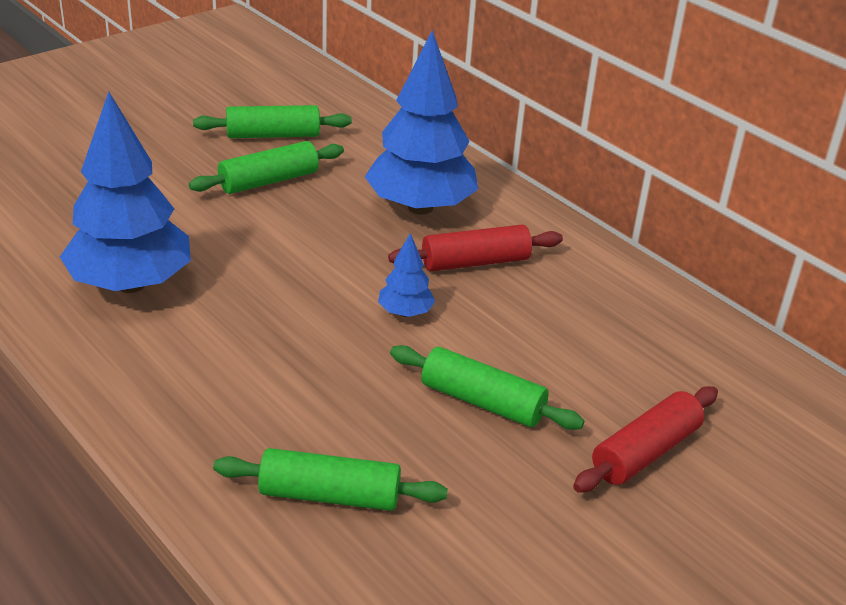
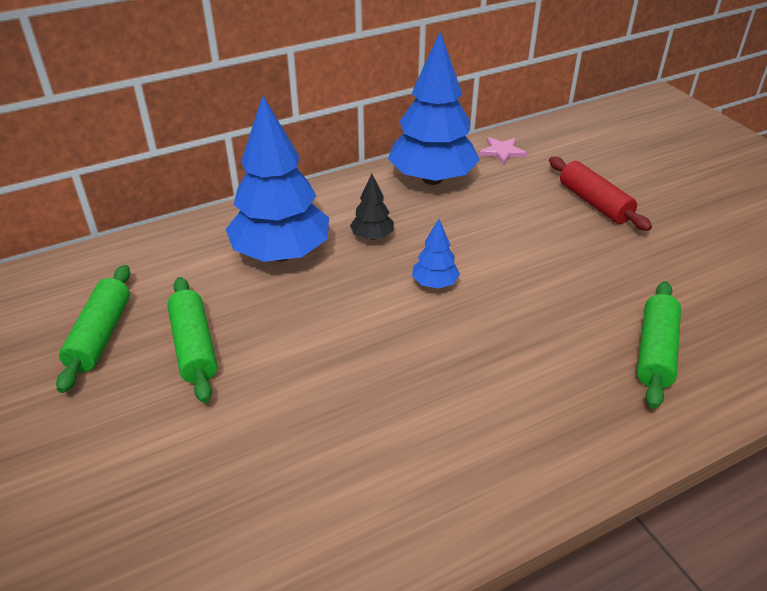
camera: 75 degrees left, 5 degrees up
(130, 284) = (356, 471): blue tree -> blue tree (432, 179)
(475, 262) = (372, 237): red rolling pin -> black tree
(482, 402) = (546, 261): green rolling pin -> none
(733, 358) = (502, 152): none -> pink star

